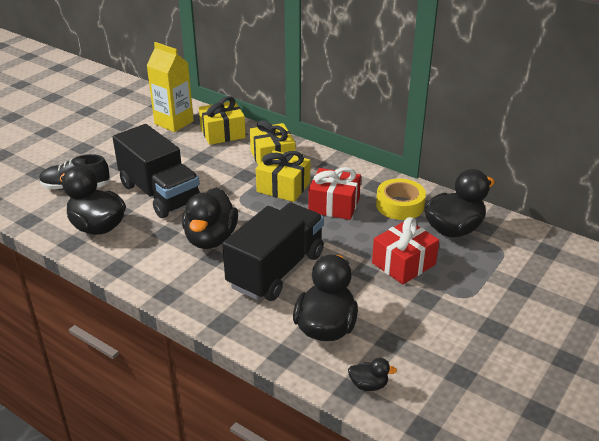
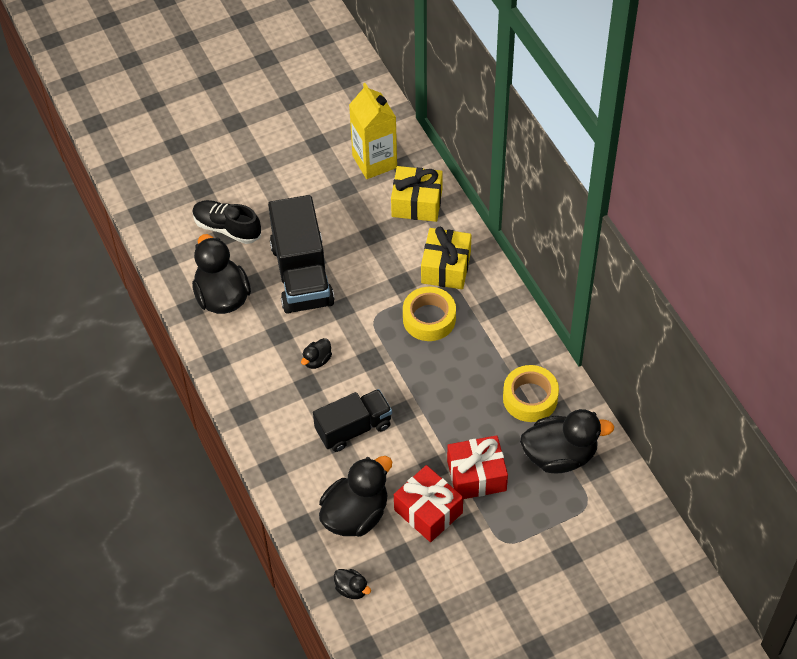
camera: 30 degrees right, 20 degrees up
(211, 239) = (317, 360): black duck -> black duck, size x0.46
(276, 270) = (353, 428): black truck -> black truck, size x0.65
(283, 187) = (429, 318): yellow gift -> yellow tape
(334, 205) = (463, 367): red gift -> red gift (428, 511)

